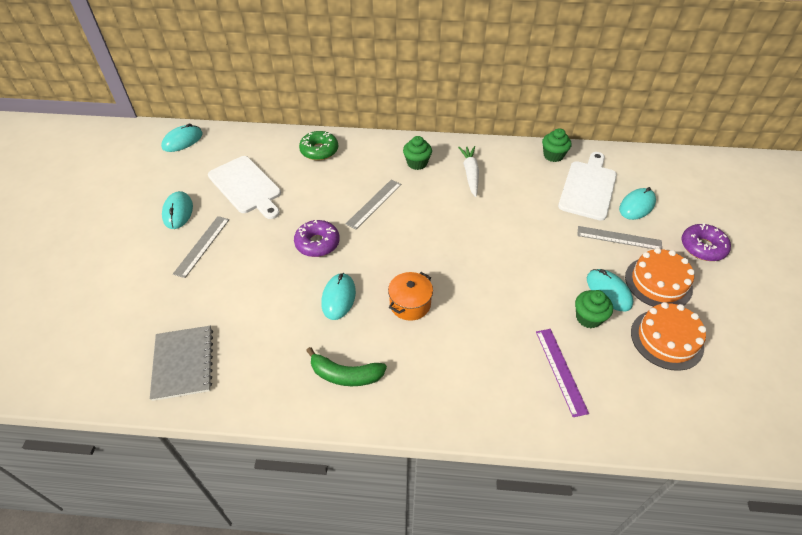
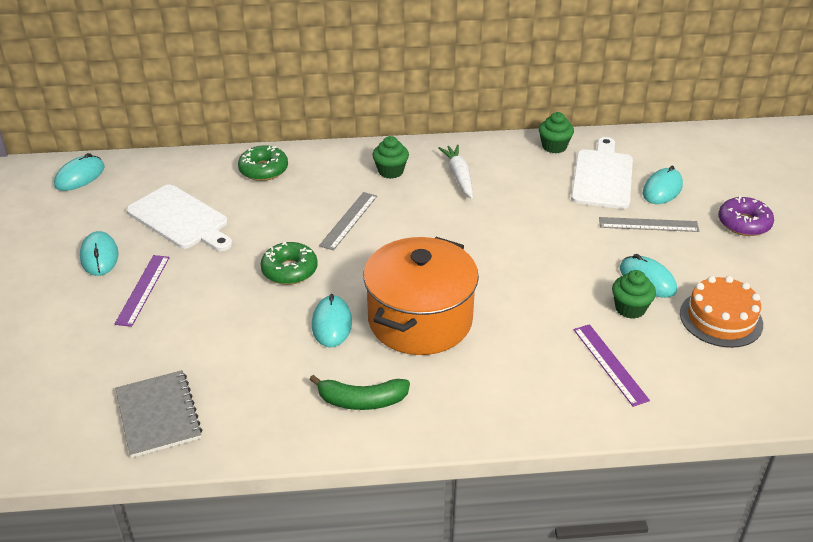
camera: 10 degrees left, 10 degrees down
(202, 246) = (143, 289): grey ruler -> purple ruler
(317, 243) = (289, 270): purple donut -> green donut
(410, 304) = (420, 320): orange pot -> orange pot, size x2.08
(658, 282) = (701, 264): orange cake -> none

